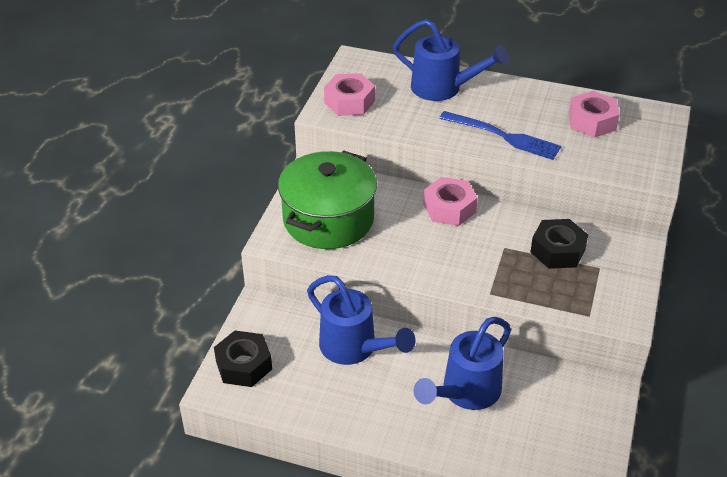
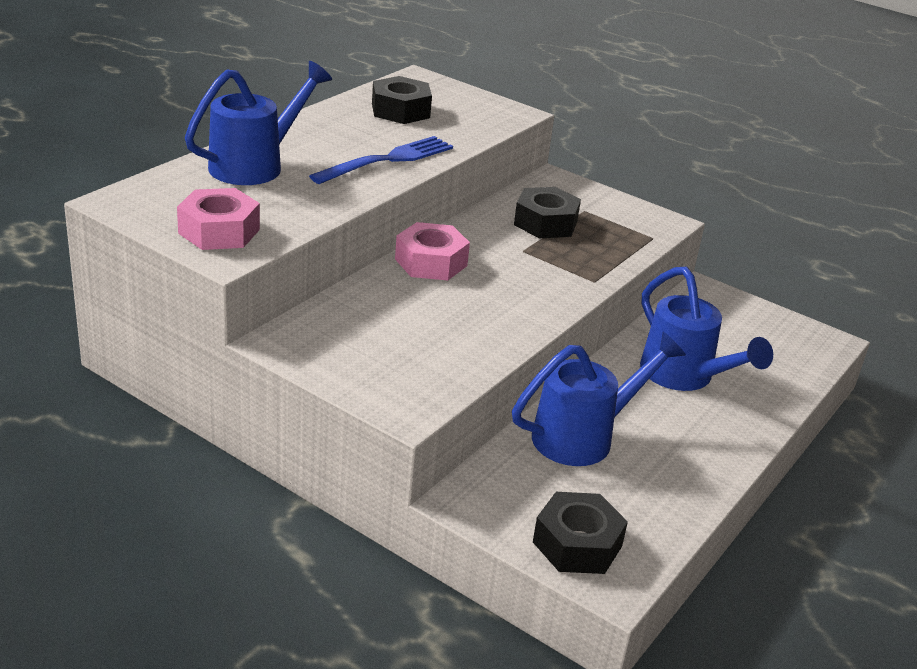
camera: 75 degrees left, 10 degrees down
(328, 219) = (393, 353): green pot -> none
(592, 121) = (400, 110): pink nut -> black nut

